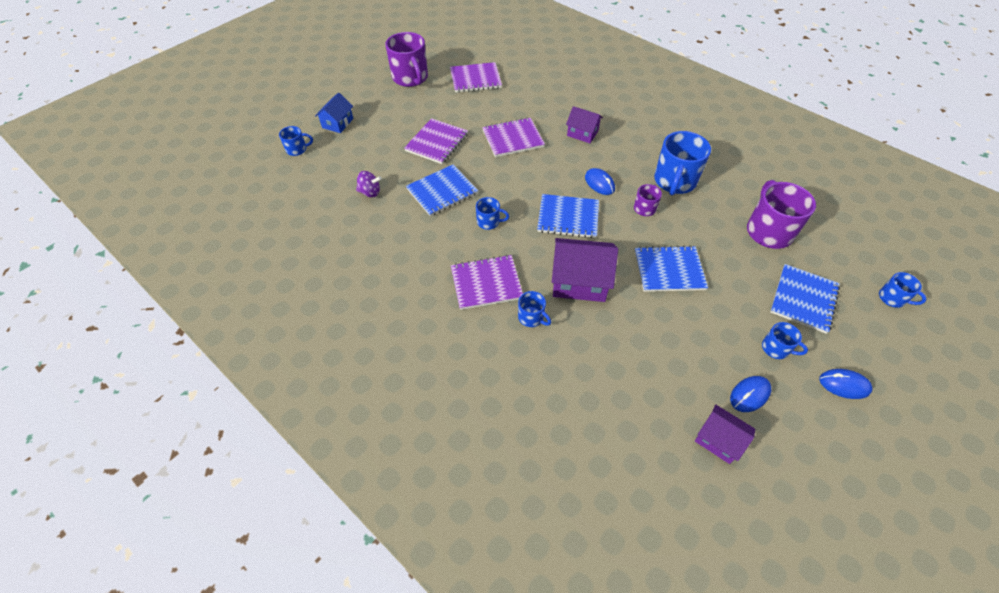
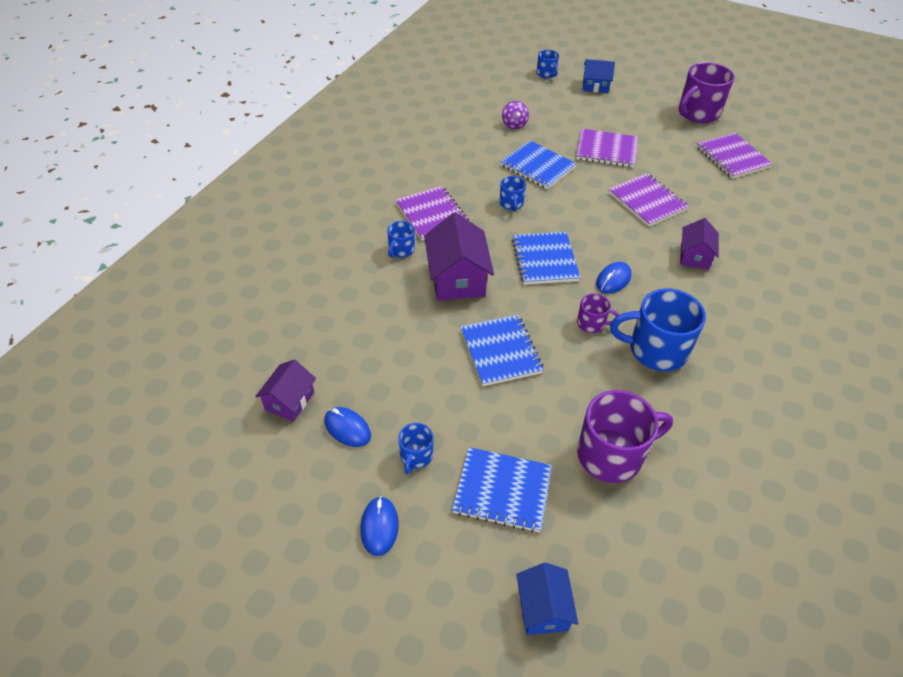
camera: 75 degrees right, 5 degrees down
(892, 298) = (543, 608): blue mug -> blue house

